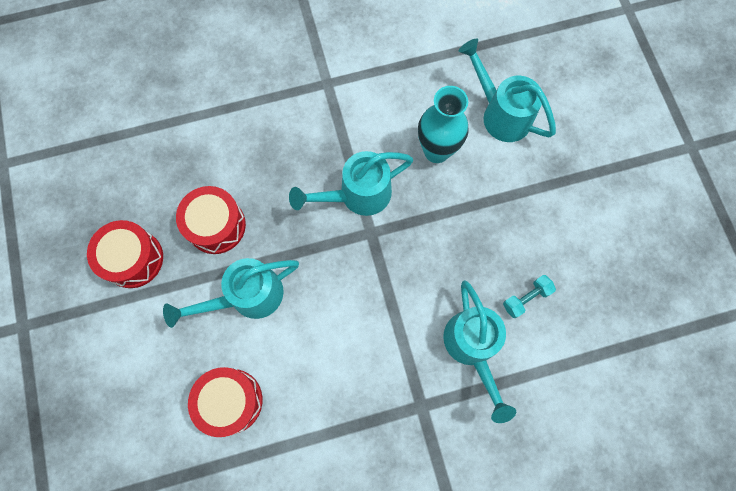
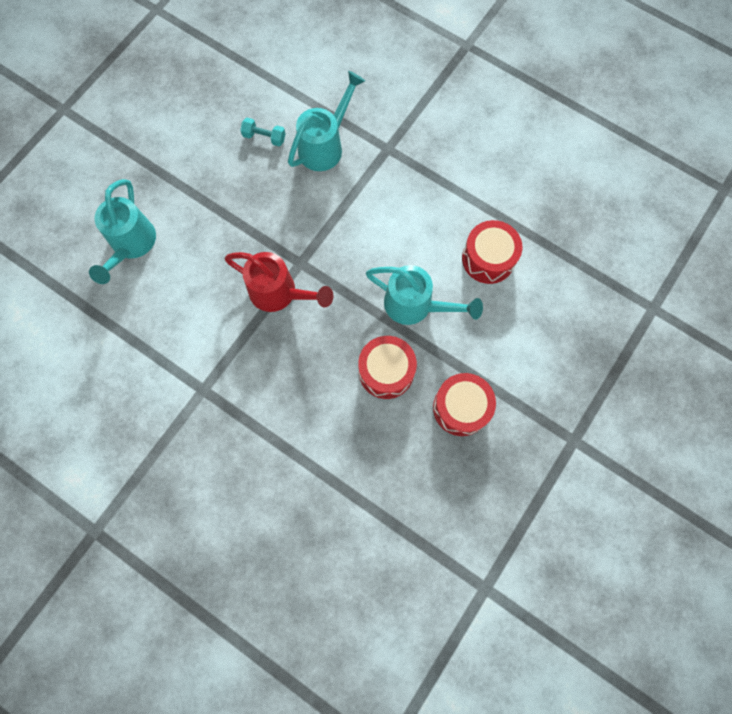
camera: 130 degrees left, 0 degrees up
(357, 195) = (279, 293): turquoise watering can -> red watering can
(436, 151) = (199, 266): turquoise vase -> none

